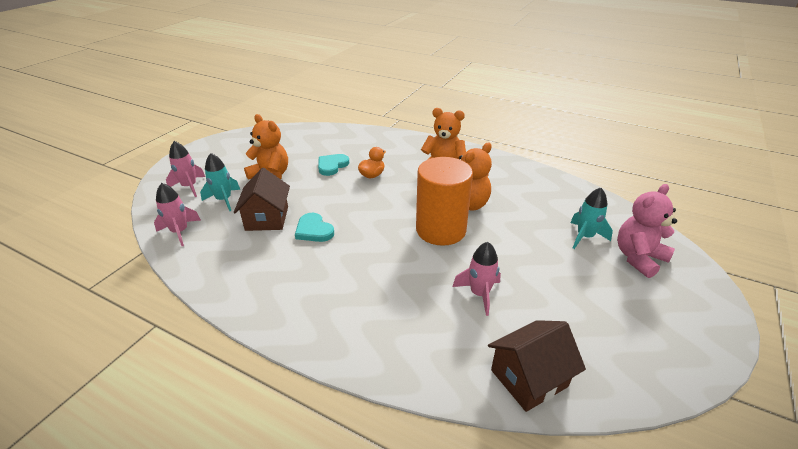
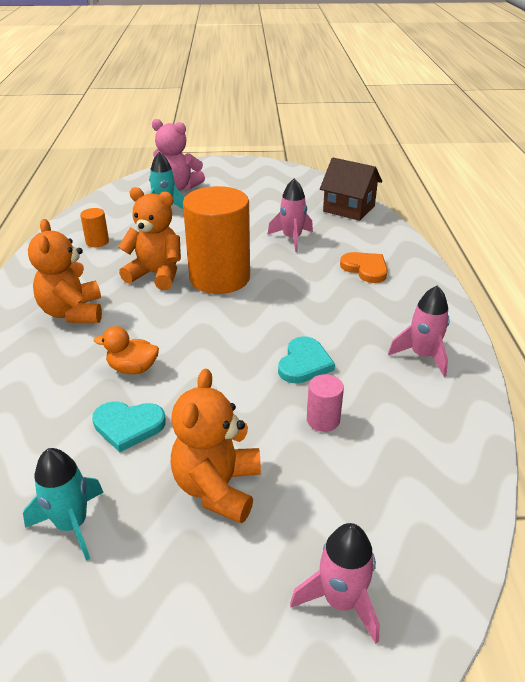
camera: 120 degrees left, 0 degrees up
(180, 232) = (443, 499): pink rocket -> pink rocket (422, 356)
(224, 200) = (329, 505): turquoise rocket -> turquoise rocket (72, 524)
(267, 218) = (323, 420): brown house -> pink cylinder
(390, 317) = (365, 269): none -> orange heart
(534, 192) = (97, 242): none -> orange cylinder

